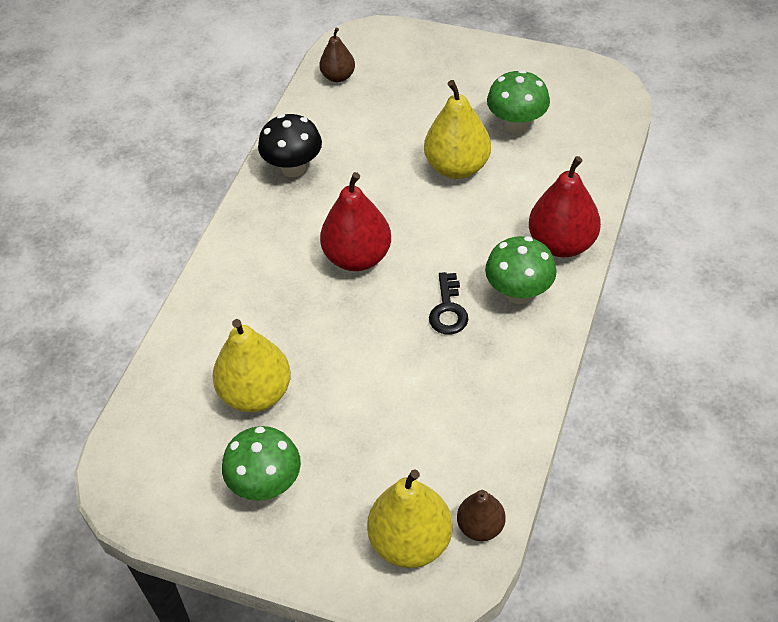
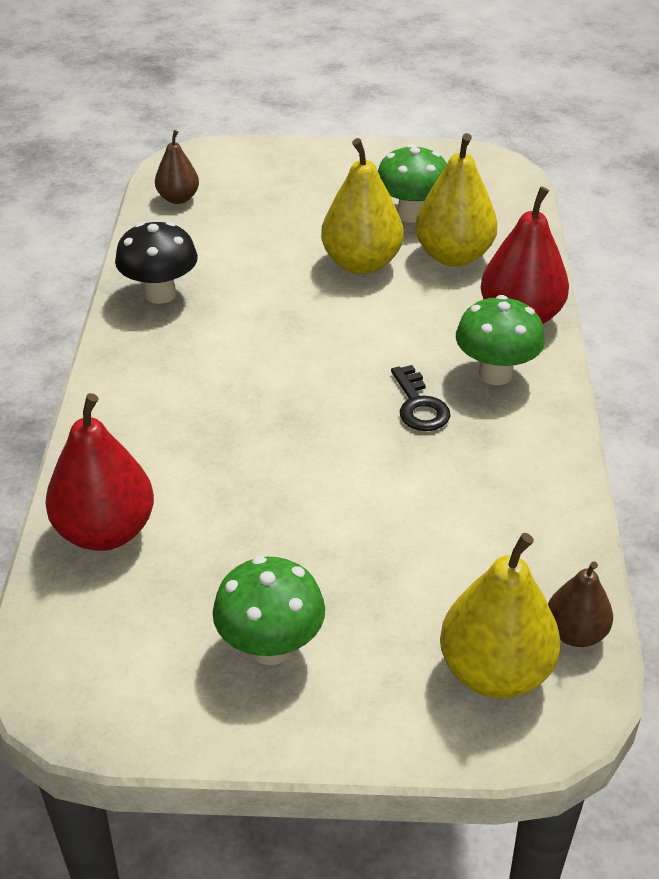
camera: 20 degrees left, 10 degrees down
(256, 393) = (211, 542): yellow pear -> yellow pear (453, 256)
(357, 257) = (281, 371): red pear -> red pear (105, 531)

